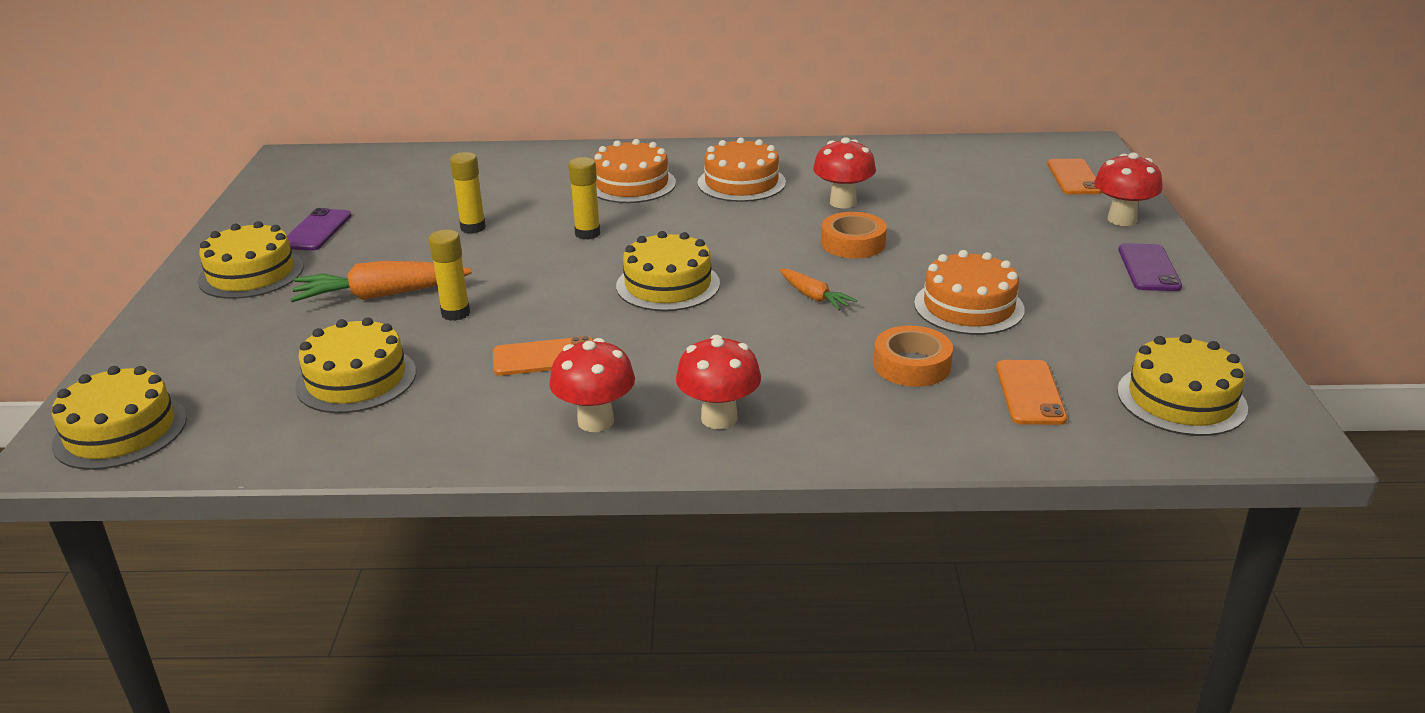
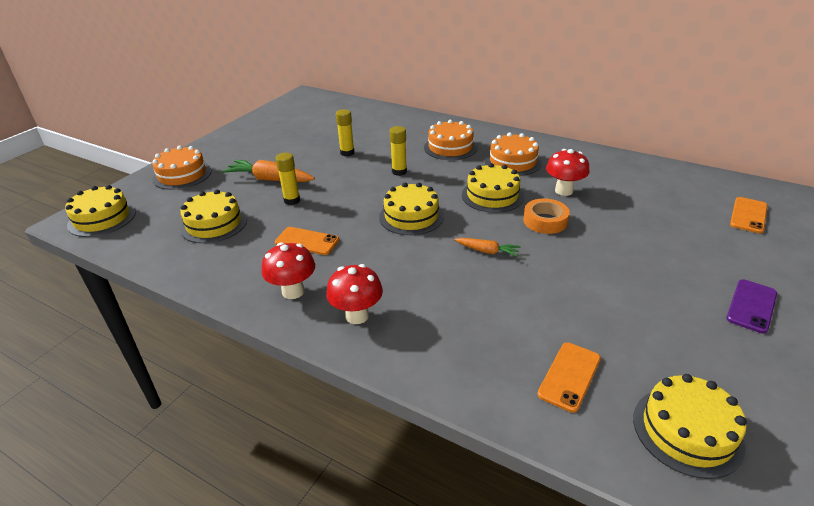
camera: 30 degrees right, 5 degrees up
(251, 273) = (230, 151): yellow cake -> yellow cake (492, 195)
(317, 230) = (278, 136): purple phone -> none
(814, 297) = (487, 251): orange carrot -> orange carrot turned 60 degrees counterclockwise
(912, 365) = (505, 322): orange tape -> none
(968, 306) = (583, 291): orange cake -> orange cake (182, 175)
(1121, 219) = (761, 259): red mushroom -> none

